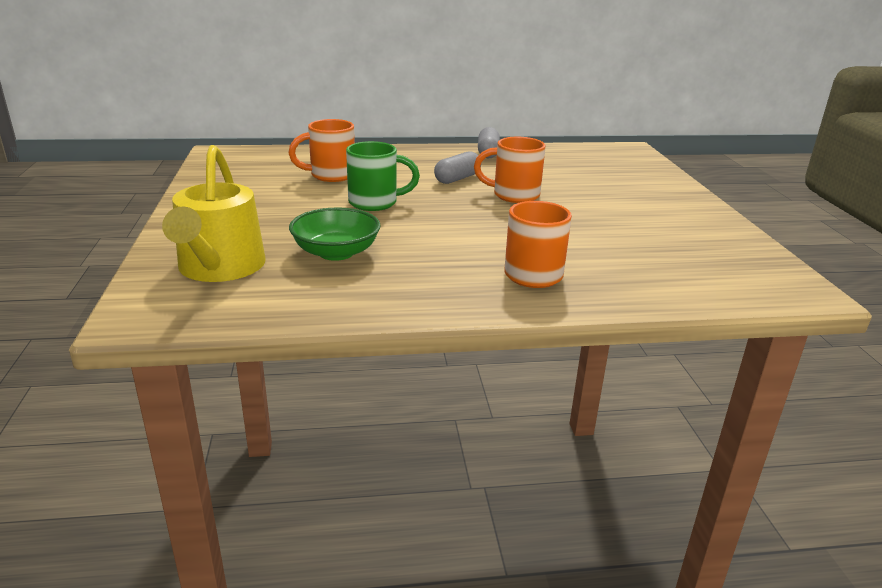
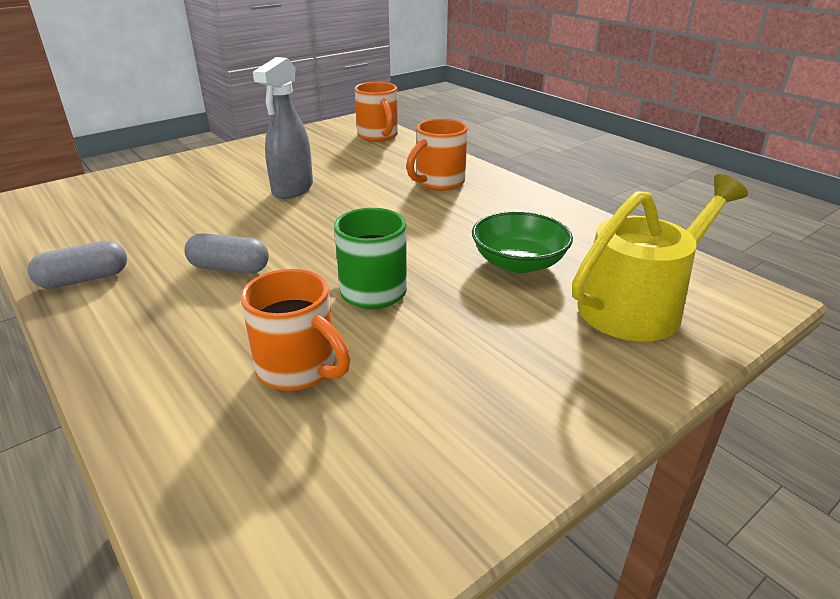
camera: 120 degrees left, 5 degrees up
(514, 195) = (263, 224): orange mug -> orange mug (378, 136)
(576, 215) = (292, 189): none -> grey spray bottle

